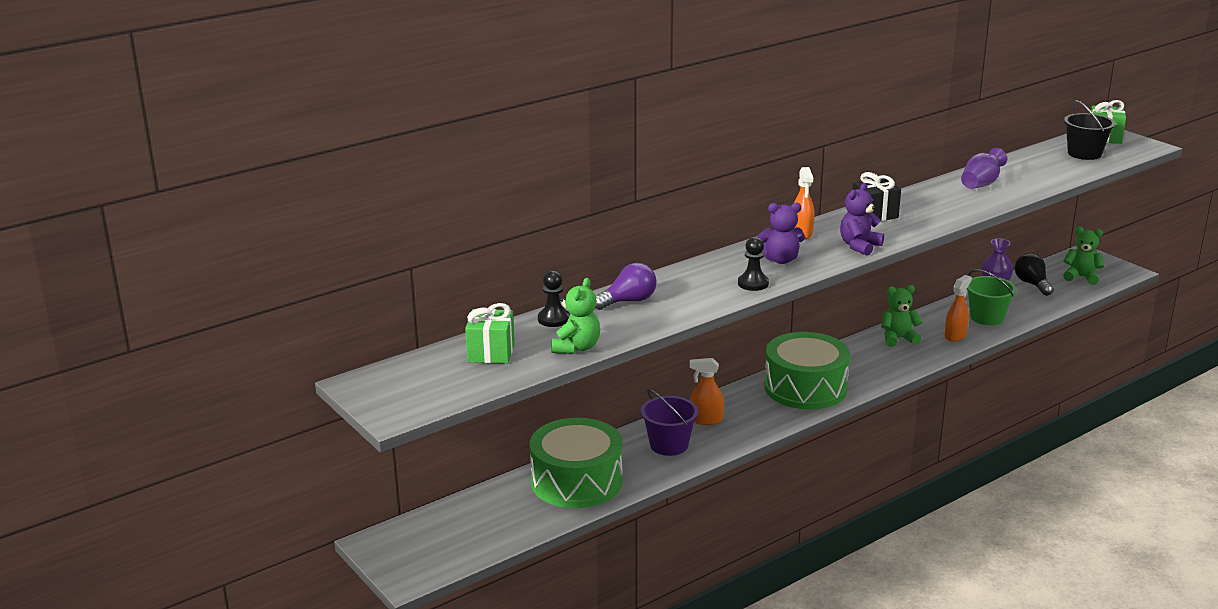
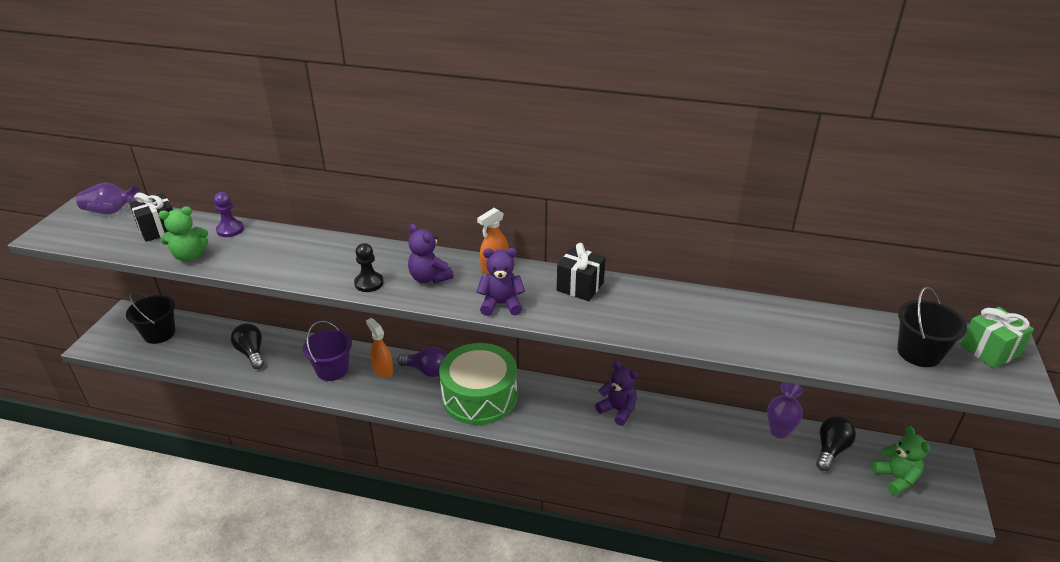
camera: 50 degrees right, 10 degrees up
(454, 529) = (159, 333): none -> black bucket
(491, 353) = (158, 229): green gift -> black gift
(553, 319) = (230, 230): black pawn -> purple pawn
(577, 481) = (251, 353): green drum -> black light bulb
(628, 301) = (285, 245): purple light bulb -> purple light bulb (426, 370)
(898, 338) = (617, 410): green teddy bear -> purple teddy bear
(955, 336) = (664, 442): orange spray bottle -> none
(981, 184) = (733, 317): purple vase -> purple vase (111, 211)
(987, 317) = (724, 447): green bucket -> none

